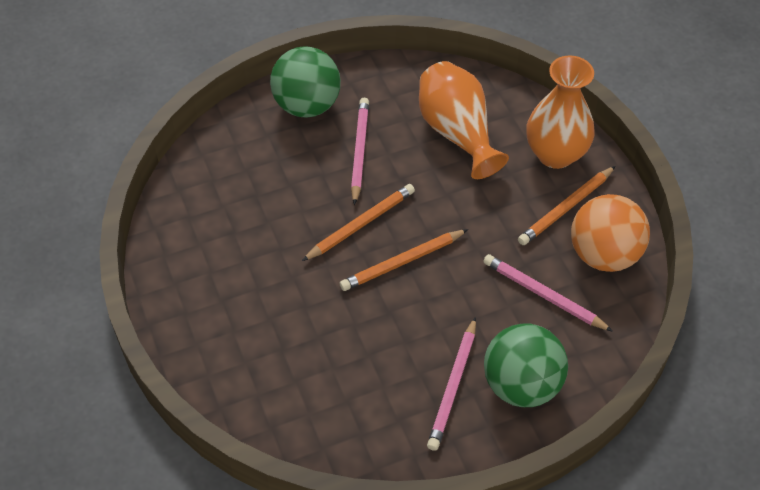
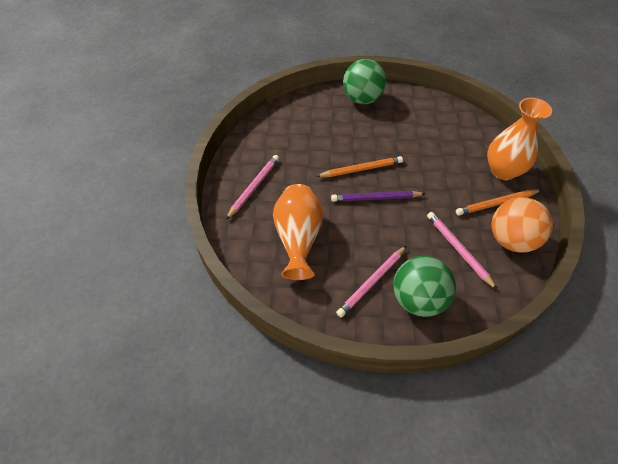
camera: 25 degrees right, 0 degrees up
(359, 151) = (380, 131): pink pencil -> pink pencil (254, 187)
(402, 262) = (375, 198): orange pencil -> purple pencil
(457, 133) = (444, 140): orange vase -> orange vase (298, 239)

